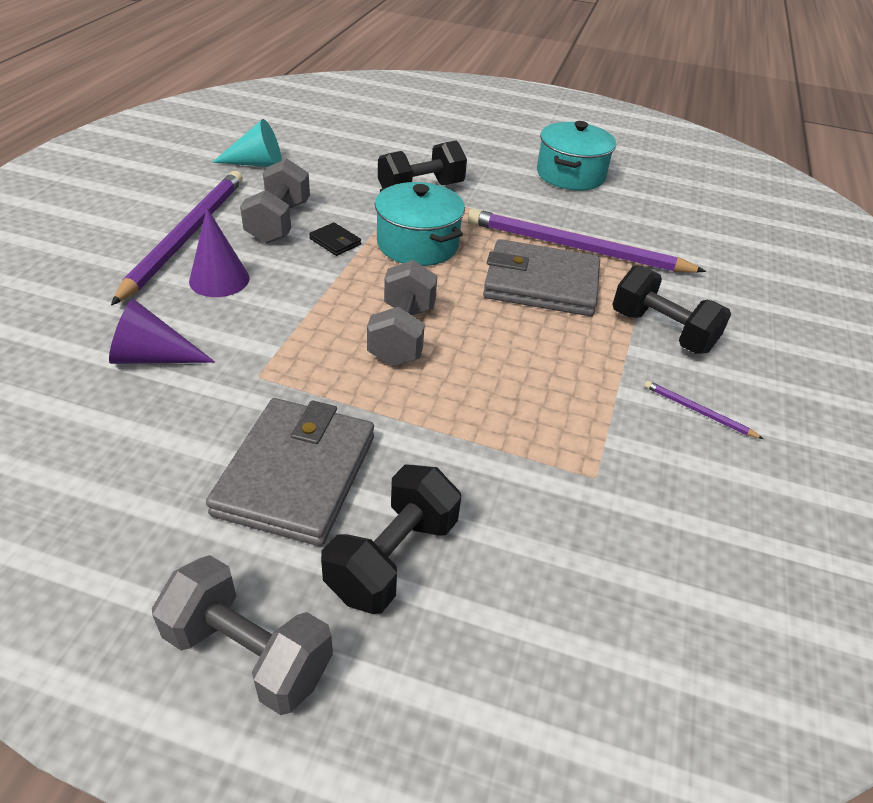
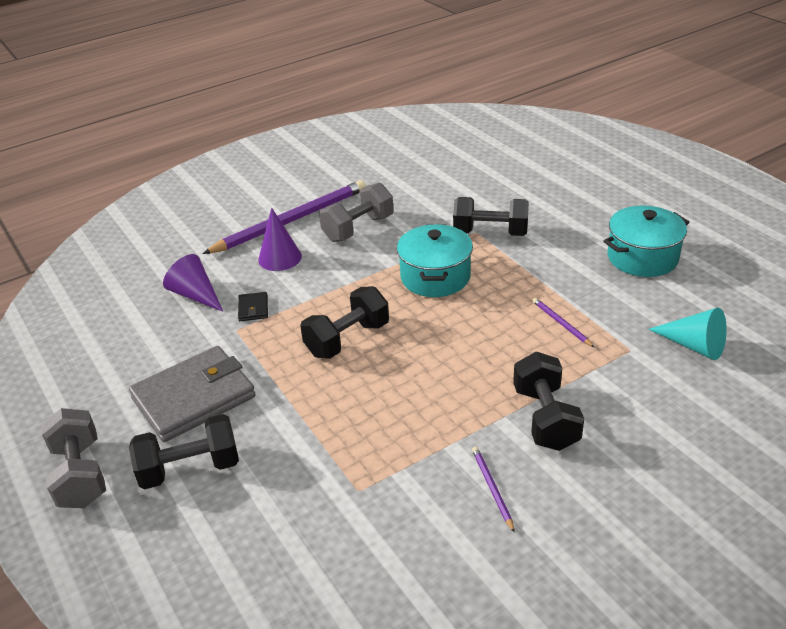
camera: 45 degrees right, 5 degrees down
(256, 164) = (392, 177): turquoise cone -> turquoise cone (694, 345)
(335, 242) = (379, 255): black wallet -> black wallet (253, 308)
(402, 335) = (347, 339): grey dumbbell -> black dumbbell
(541, 284) = (493, 342): grey wallet -> none
(576, 248) = (561, 323): purple pencil -> purple pencil, size x0.40

